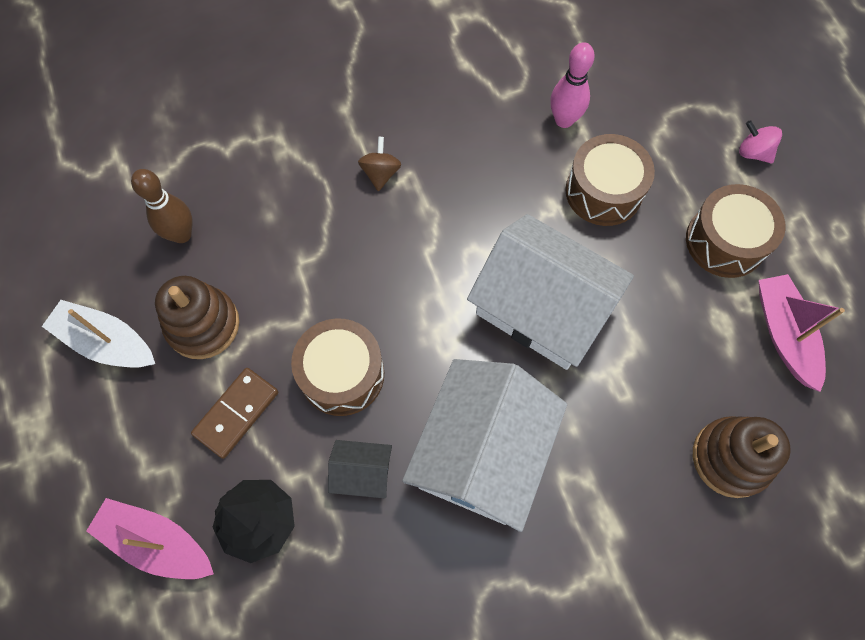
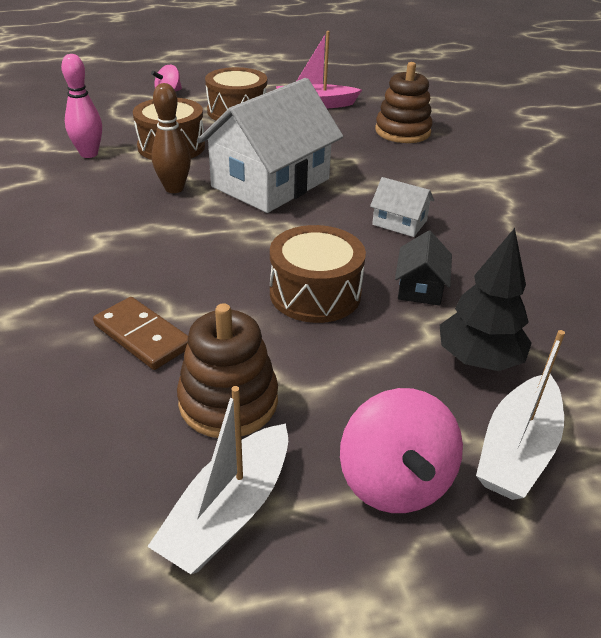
camera: 85 degrees left, 30 degrees down
(128, 447) = (395, 482): none -> pink spinning top
(157, 542) = (517, 450): pink boat -> white boat
(181, 234) = (79, 421): brown bowling pin -> brown bowling pin (174, 188)
(236, 413) = (352, 374): brown domino -> brown domino (142, 336)
(380, 173) = (83, 252): brown spinning top -> none
(482, 452) = (399, 222): white house -> white house, size x0.44

